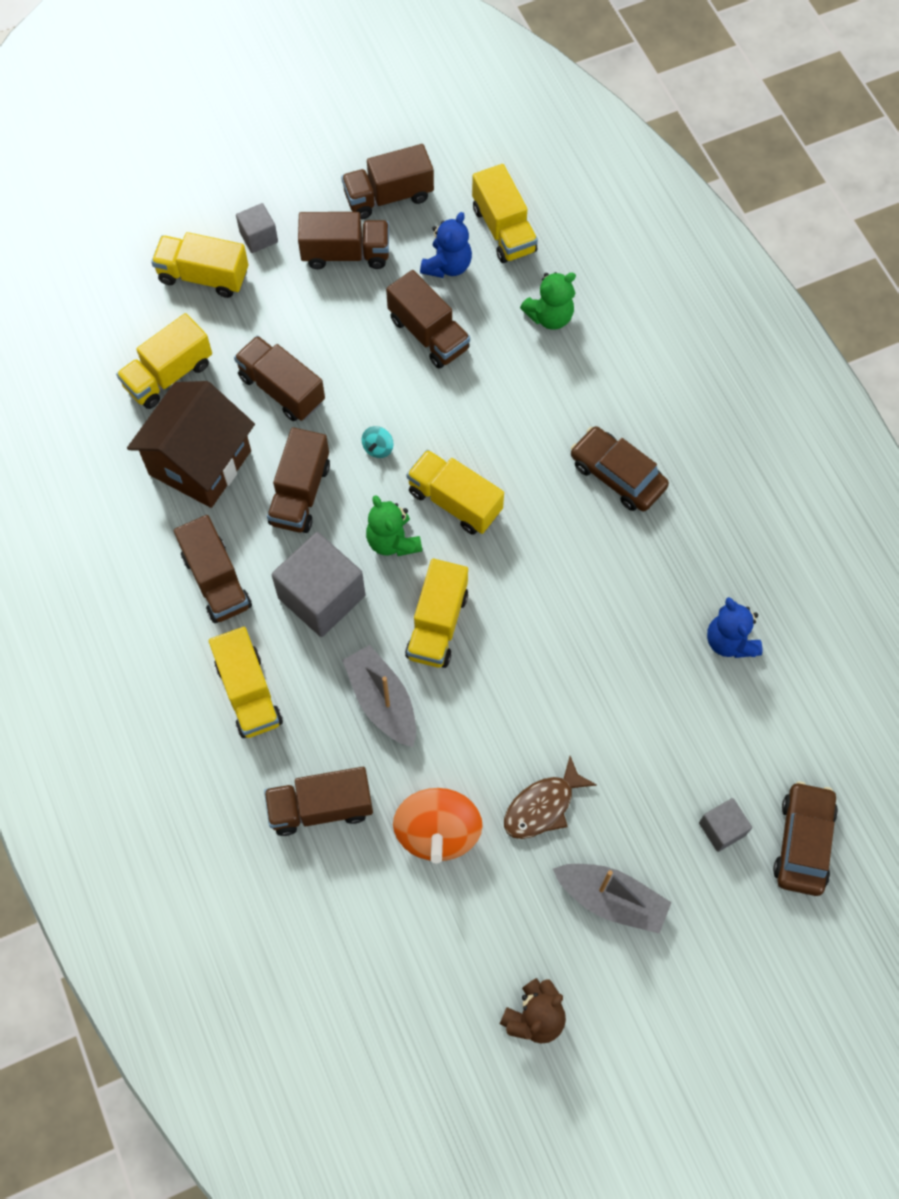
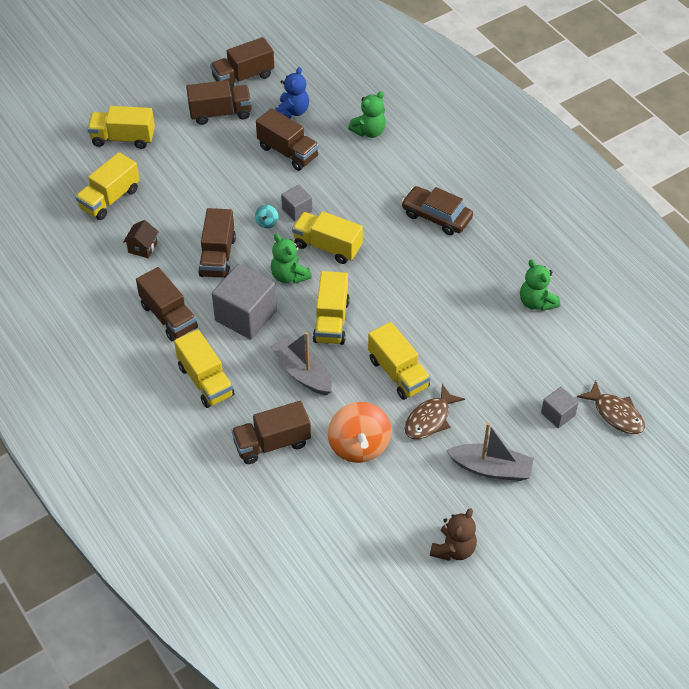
camera: 10 degrees left, 15 degrees down
(200, 462) = (142, 247): brown house -> brown house, size x0.41
(258, 237) = (157, 111): grey cube -> grey cube (297, 210)
(282, 389) = (192, 197): brown truck -> none
(503, 230) = (326, 86): yellow truck -> yellow truck (398, 373)
(730, 641) = (536, 302): blue teddy bear -> green teddy bear
(803, 842) = (615, 414): brown car -> brown fish

